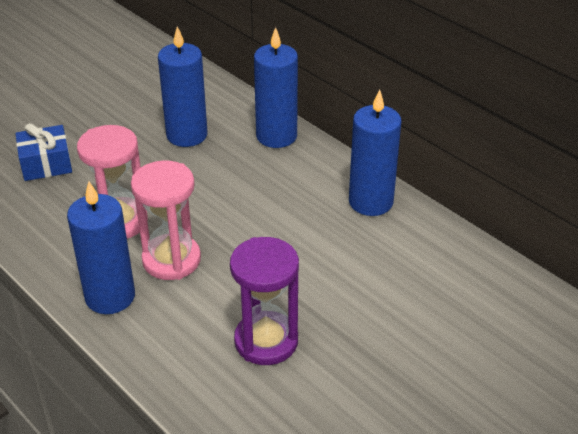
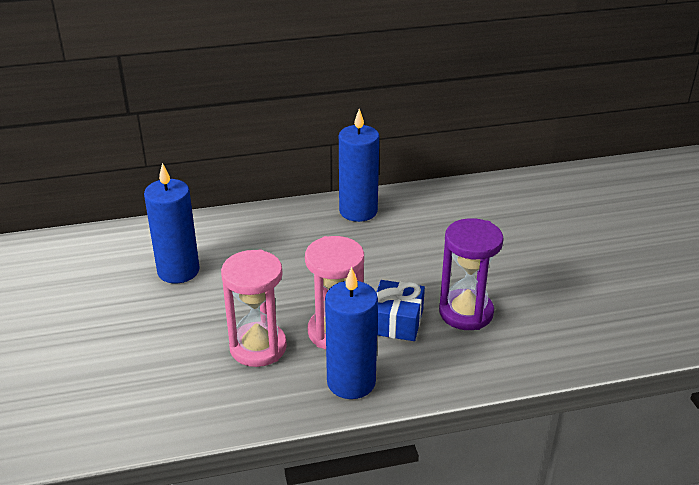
camera: 60 degrees left, 5 degrees down
(46, 164) = (123, 371): blue gift -> blue gift (397, 321)
(276, 136) = (234, 225): blue candle -> none

